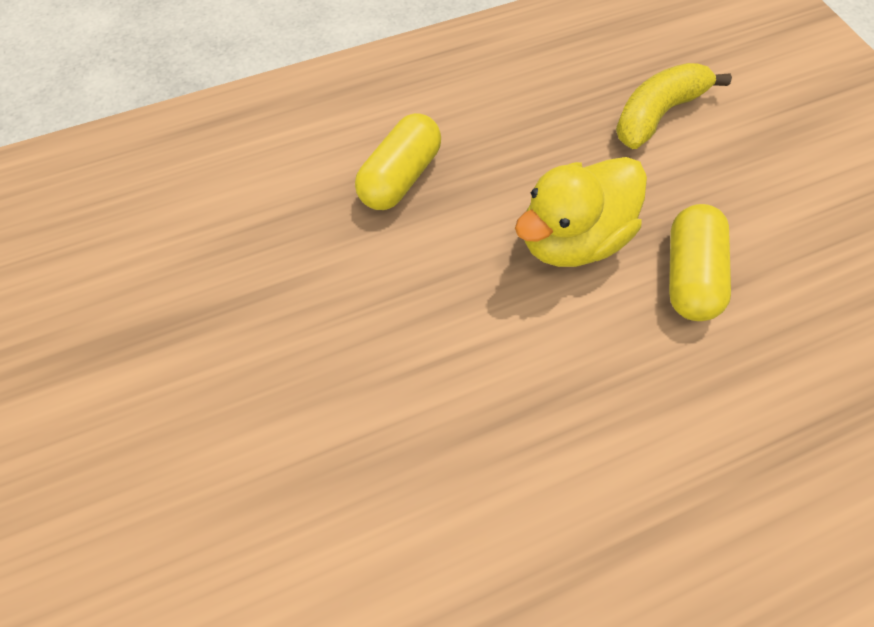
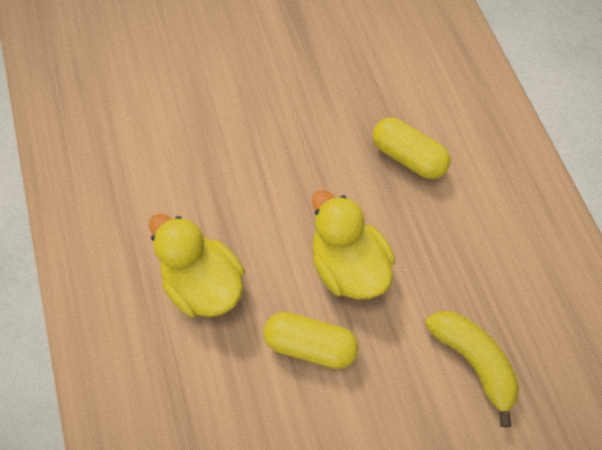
camera: 95 degrees right, 0 degrees up
(640, 423) = (203, 284): none -> yellow duck

